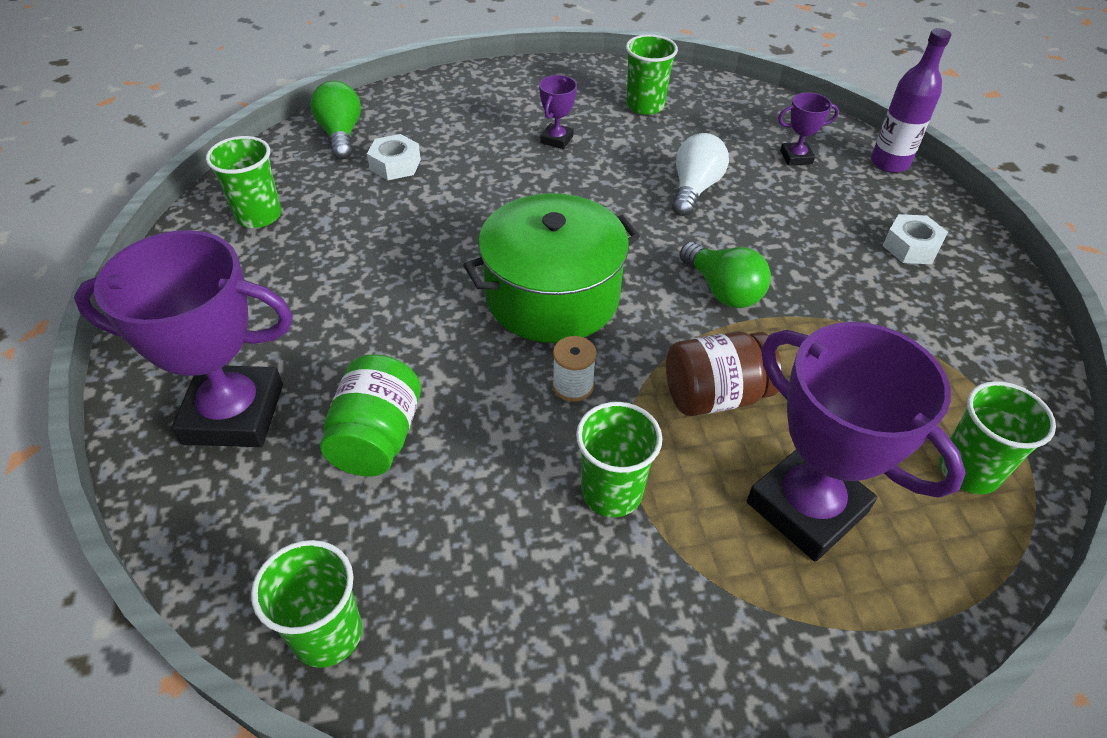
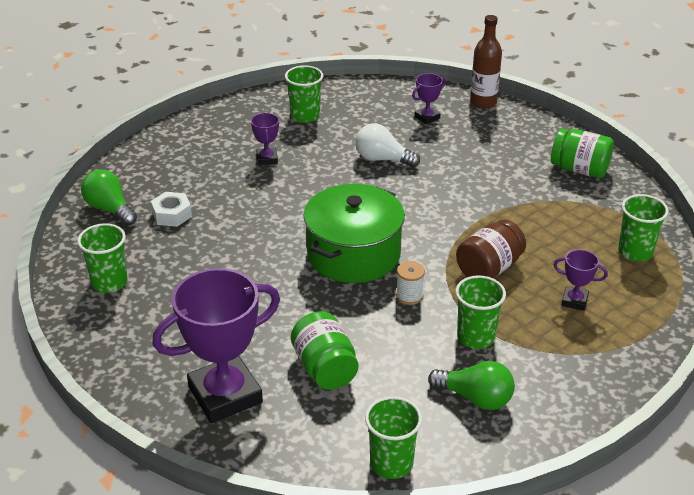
camera: 30 degrees left, 10 degrees down
(694, 189) = (382, 159): white light bulb -> white light bulb turned 60 degrees counterclockwise
(722, 290) = (448, 212): green light bulb -> green light bulb (475, 398)
(806, 507) = (574, 301): purple trophy -> purple trophy, size x0.45
(889, 163) = (483, 102): purple bottle -> brown bottle
(911, 247) = (530, 148): white nut -> none
(966, 304) = (579, 169): none -> green jar

